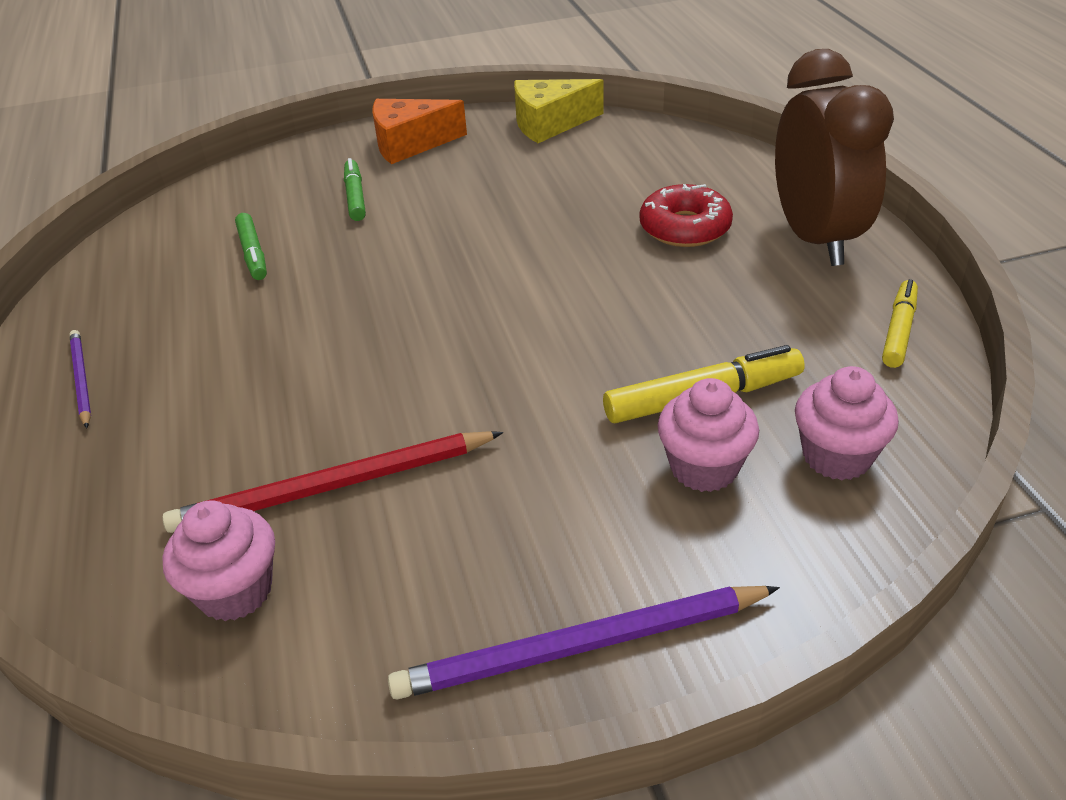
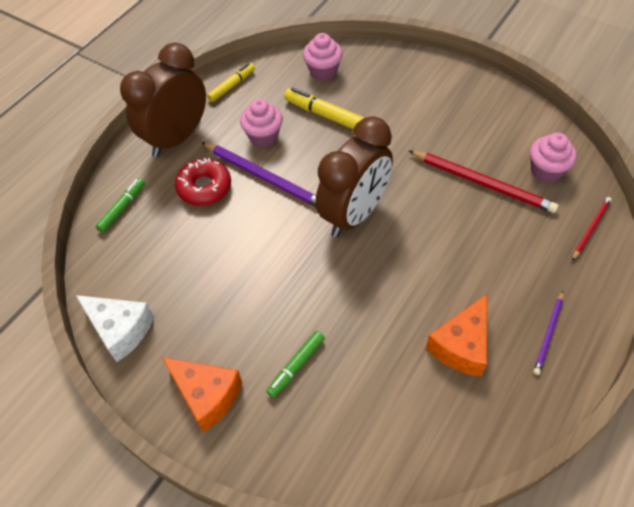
camera: 130 degrees left, 15 degrees up
(85, 548) = (591, 228): none -> red pencil
(190, 306) = (462, 345): none -> orange cheese
(253, 253) = (396, 364): green marker -> green marker (122, 208)
(471, 323) = (354, 214): none -> brown clock
(549, 124) = (120, 330): yellow cheese -> white cheese
(581, 646) = (461, 84): purple pencil -> purple pencil (264, 177)
(704, 468) = (362, 97): pink cupcake -> pink cupcake (264, 137)
(898, 330) = (232, 86): yellow marker -> yellow marker turned 150 degrees clockwise

